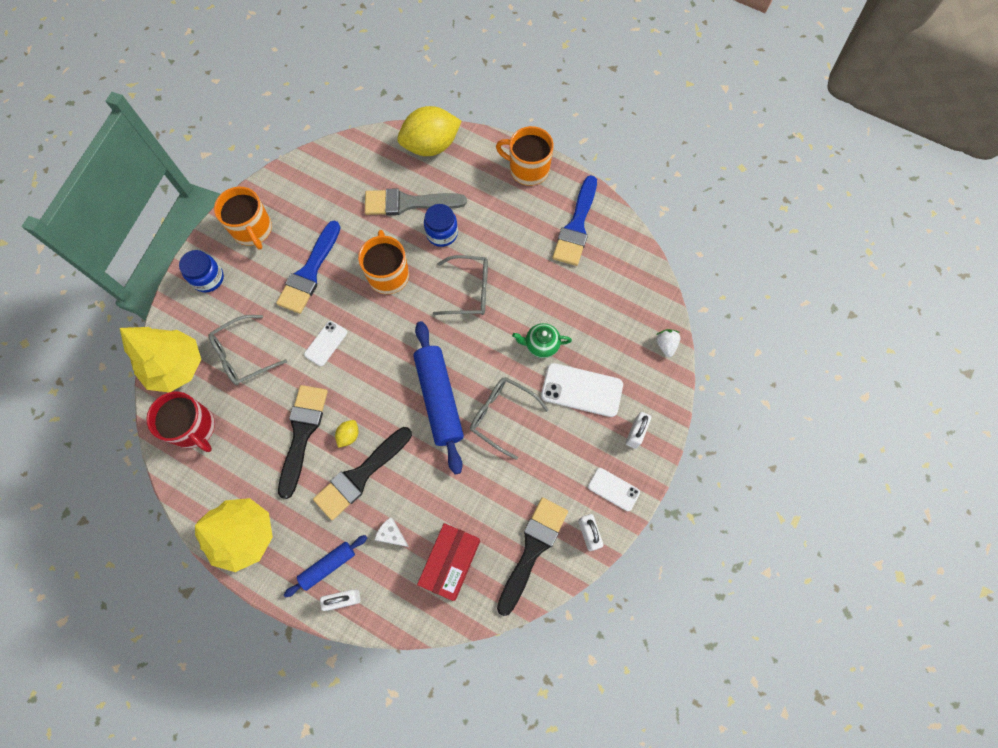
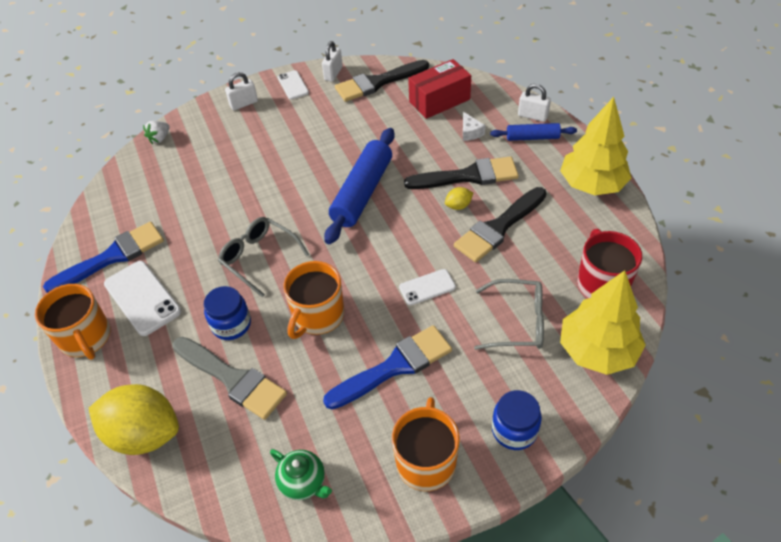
camera: 140 degrees left, 20 degrees down
(501, 415) = (324, 158): grey glasses -> none
(541, 345) = (246, 186): green teapot -> green teapot (304, 482)
(581, 390) = (250, 144): white phone -> white phone (142, 298)

